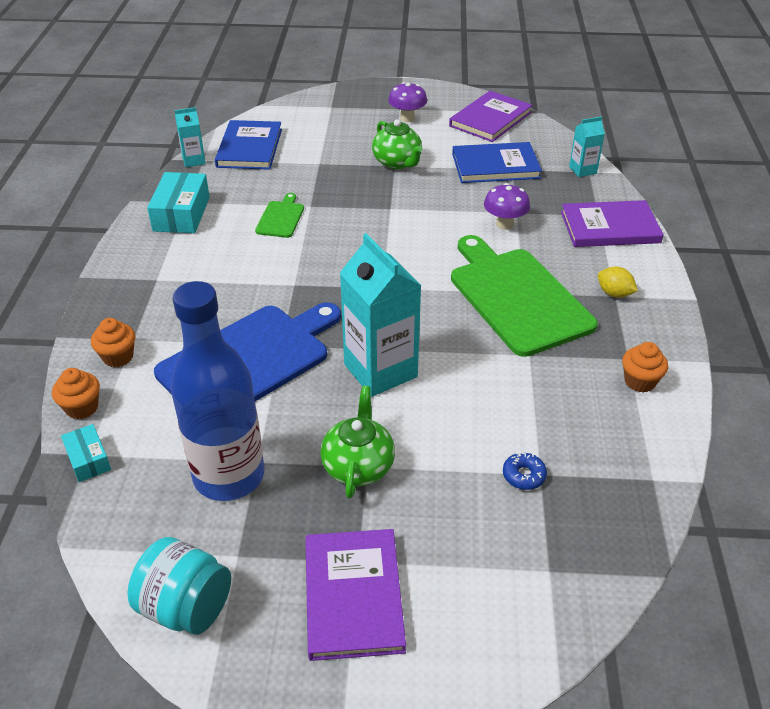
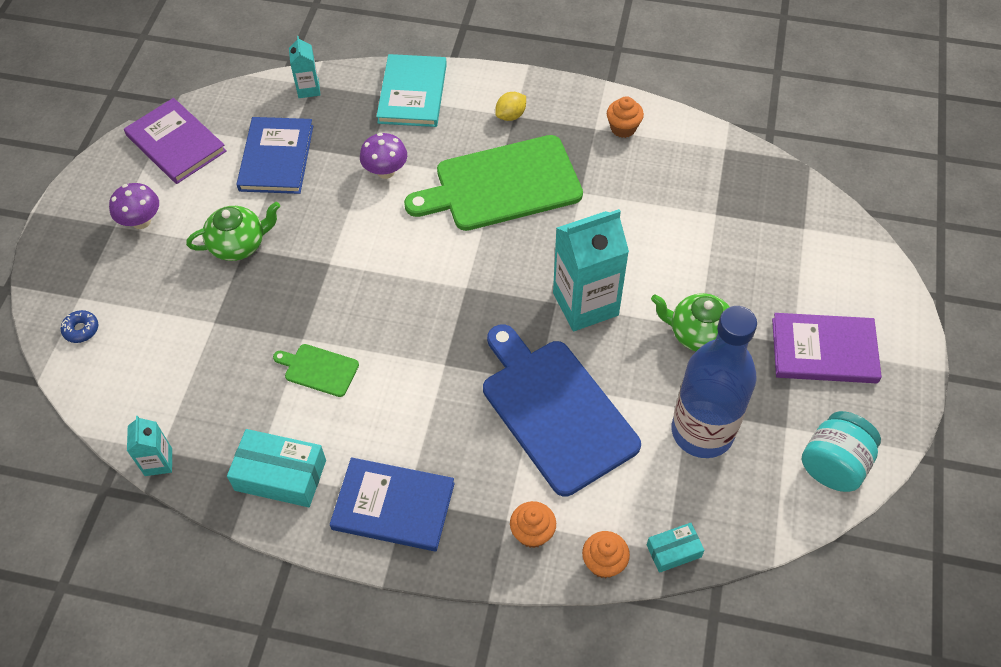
camera: 80 degrees left, 15 degrees up
(249, 148) = (150, 396): blue book -> blue book (393, 506)
(524, 475) = (716, 224): blue donut -> blue donut (81, 329)
(609, 227) = (412, 93): purple book -> turquoise book

